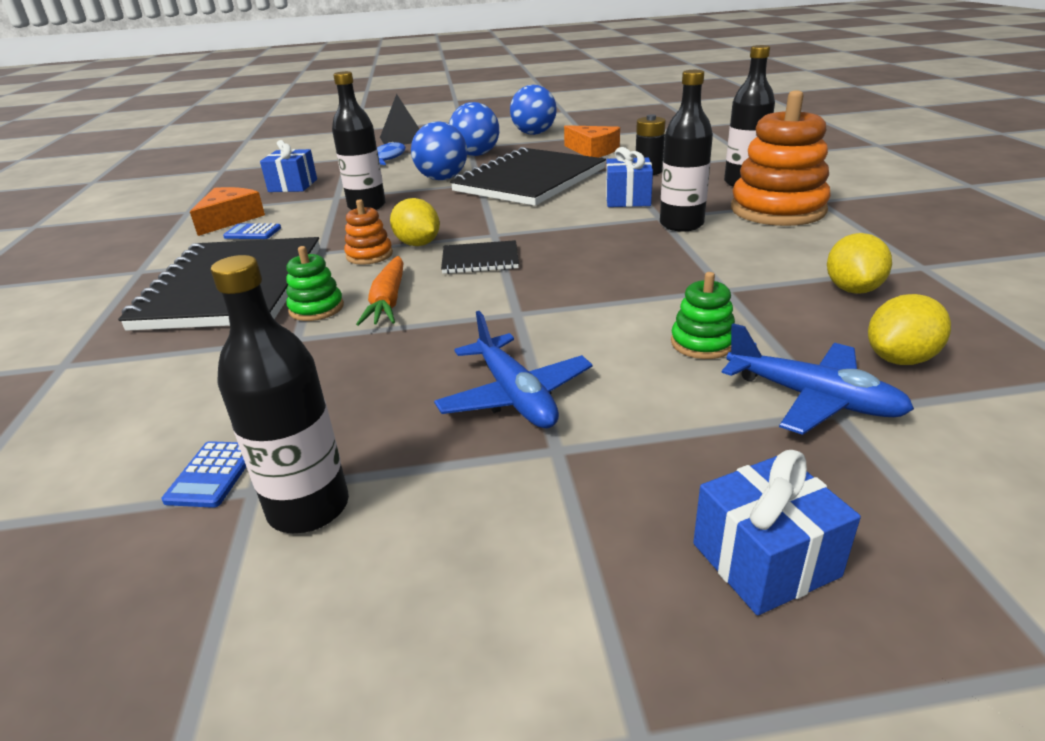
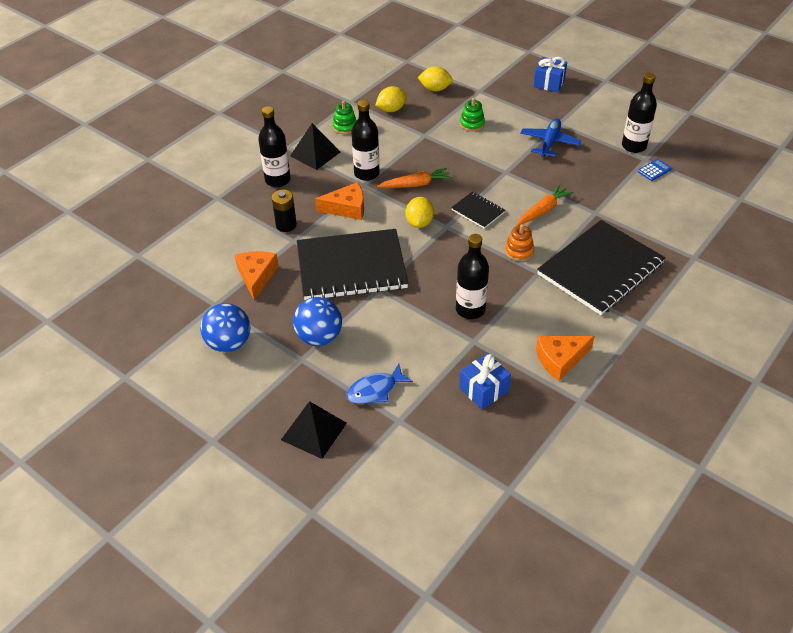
camera: 135 degrees left, 15 degrees up
(252, 232) = (558, 326): blue calculator -> none
(316, 308) = (574, 225): green stacking toy -> green stacking toy (345, 127)
(418, 244) = (488, 244): yellow lemon -> yellow lemon (419, 223)
(442, 179) = (389, 313): blue ball -> none
(606, 243) = (415, 184): none -> orange carrot
(628, 199) = (347, 208): blue gift -> orange cheese
(777, 210) = (315, 154): orange stacking toy -> black pyramid
(813, 398) = (478, 96): blue plane -> none

